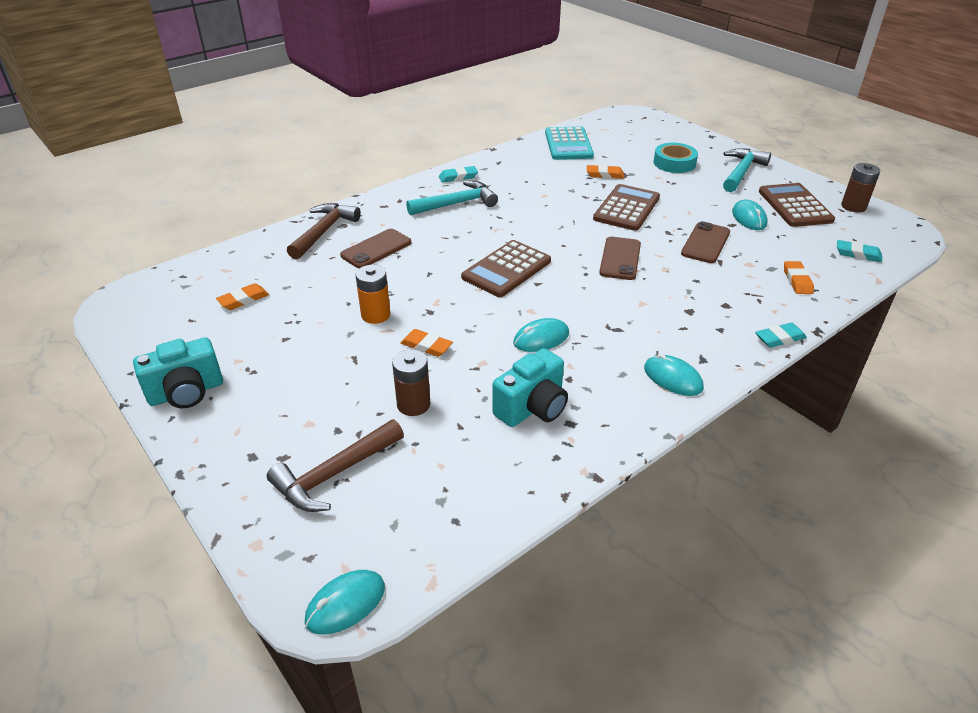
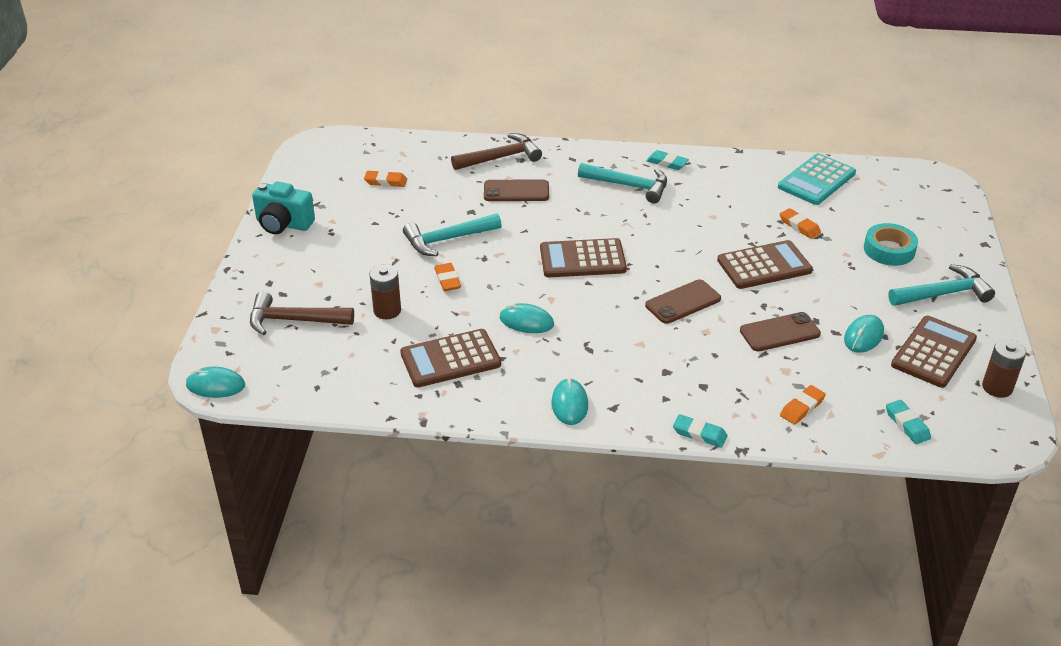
camera: 45 degrees right, 0 degrees up
(375, 315) = (447, 240): orange battery -> turquoise hammer
(532, 408) = (450, 359): turquoise camera -> brown calculator

